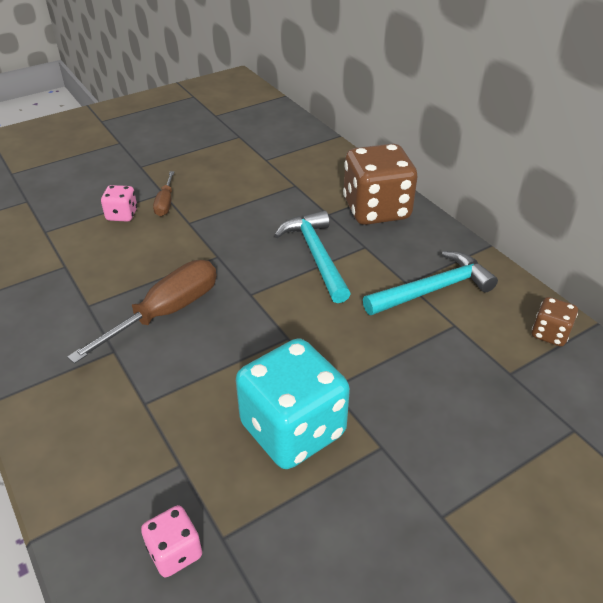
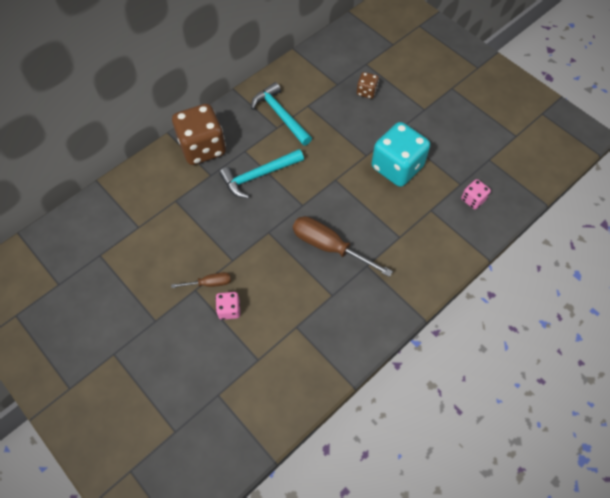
camera: 100 degrees left, 20 degrees up
(549, 334) = (306, 67): brown dice -> brown dice (366, 92)

